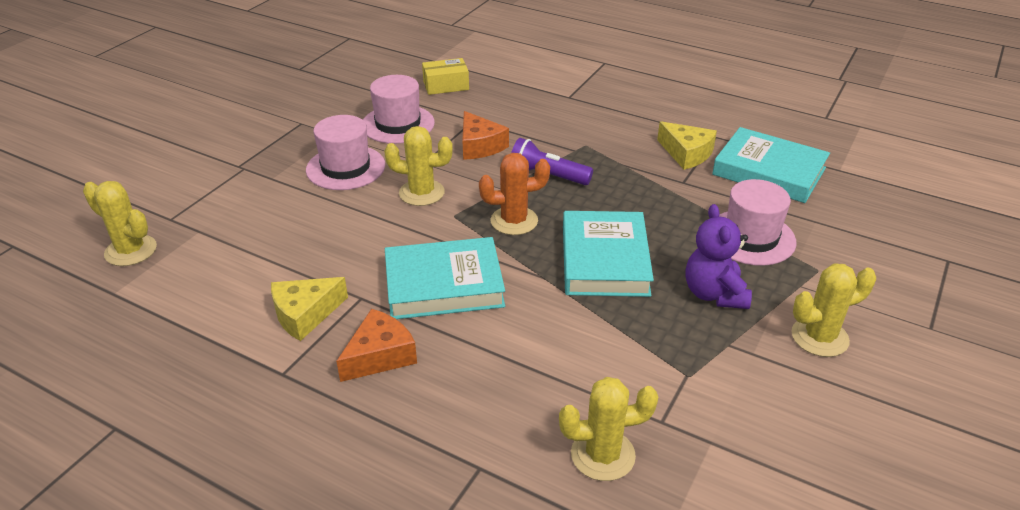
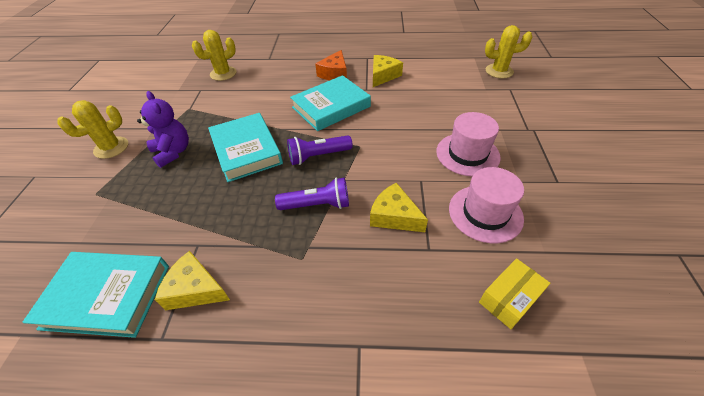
camera: 155 degrees right, 10 degrees up
(421, 193) = (395, 154): yellow cactus -> none
(480, 146) = (394, 216): orange cheese -> yellow cheese
(514, 221) = (318, 156): orange cactus -> purple flashlight
(750, 237) = (141, 204): pink hat -> none

